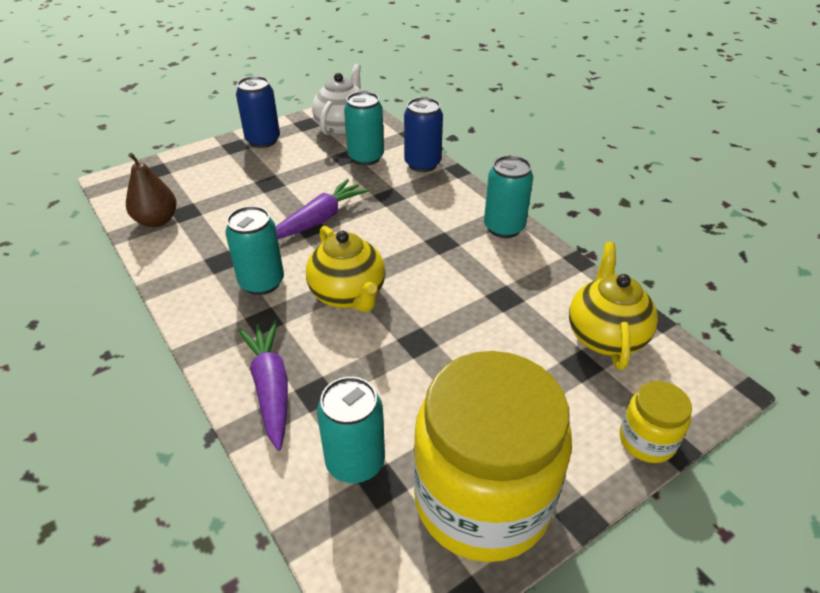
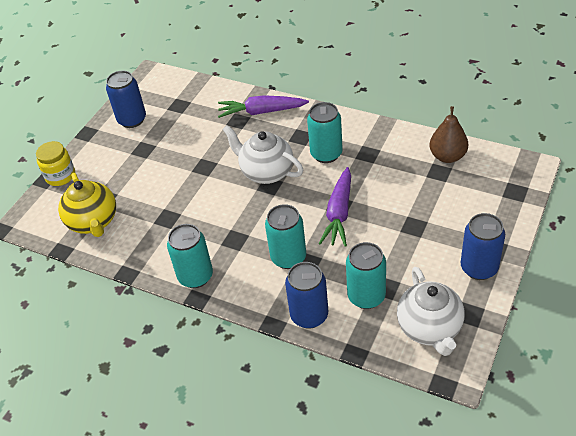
camera: 155 degrees right, 5 degrees up
(271, 388) = (262, 112): purple carrot -> purple carrot turned 135 degrees clockwise
(348, 295) = (266, 172): yellow teapot -> white teapot
(355, 462) = (196, 106): turquoise can -> turquoise can (288, 257)
(482, 499) = (132, 120): yellow jar -> blue can

